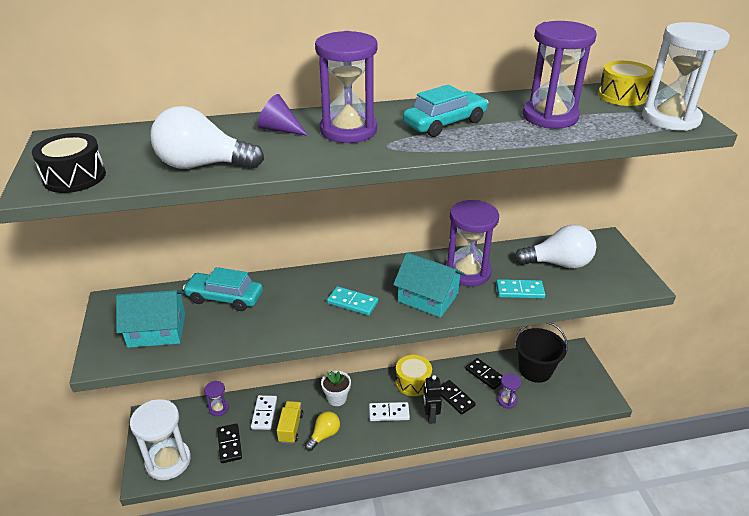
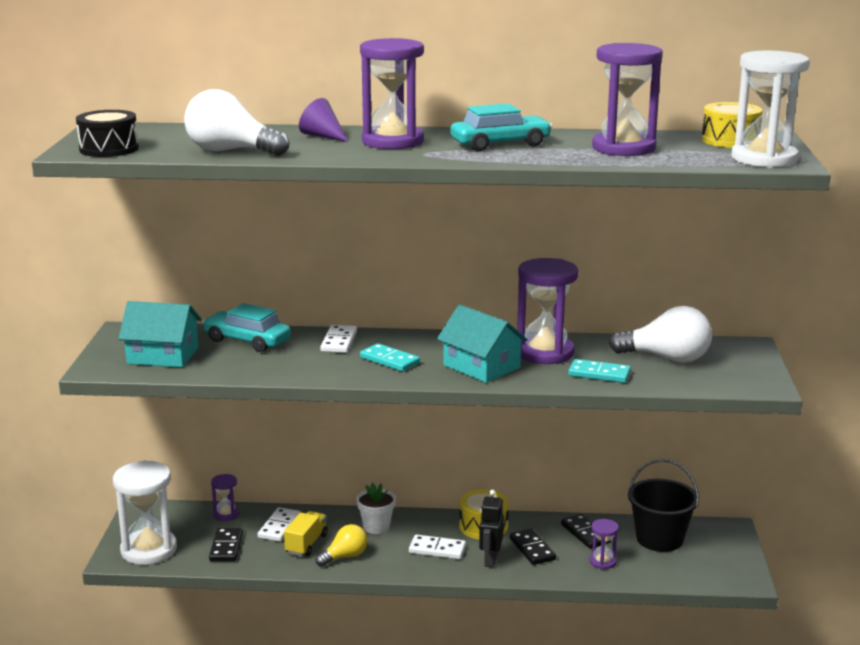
camera: 15 degrees right, 15 degrees down
(302, 286) = (339, 341): none -> white domino

